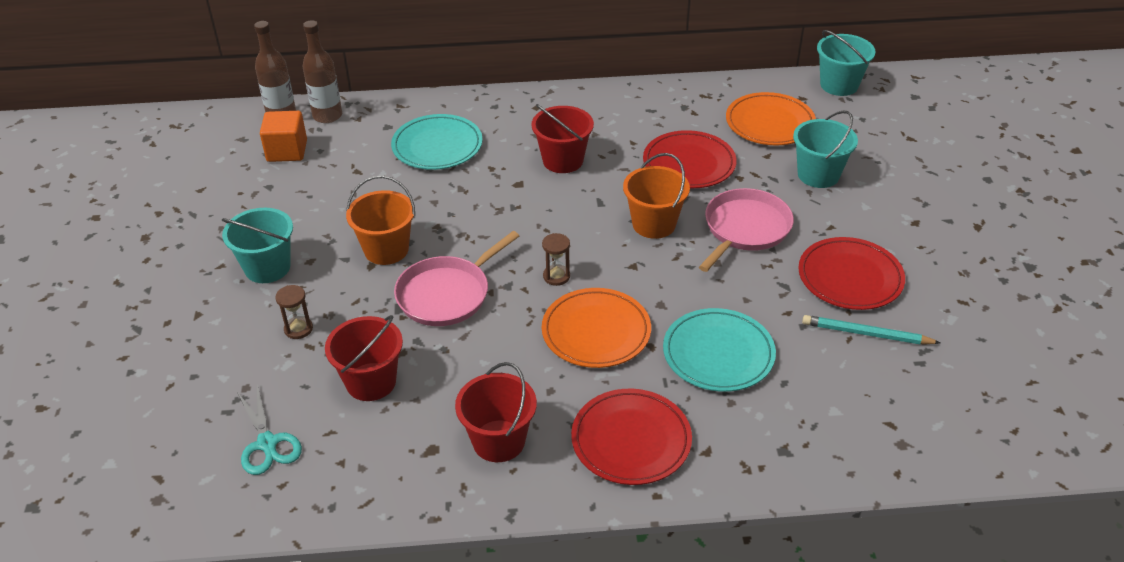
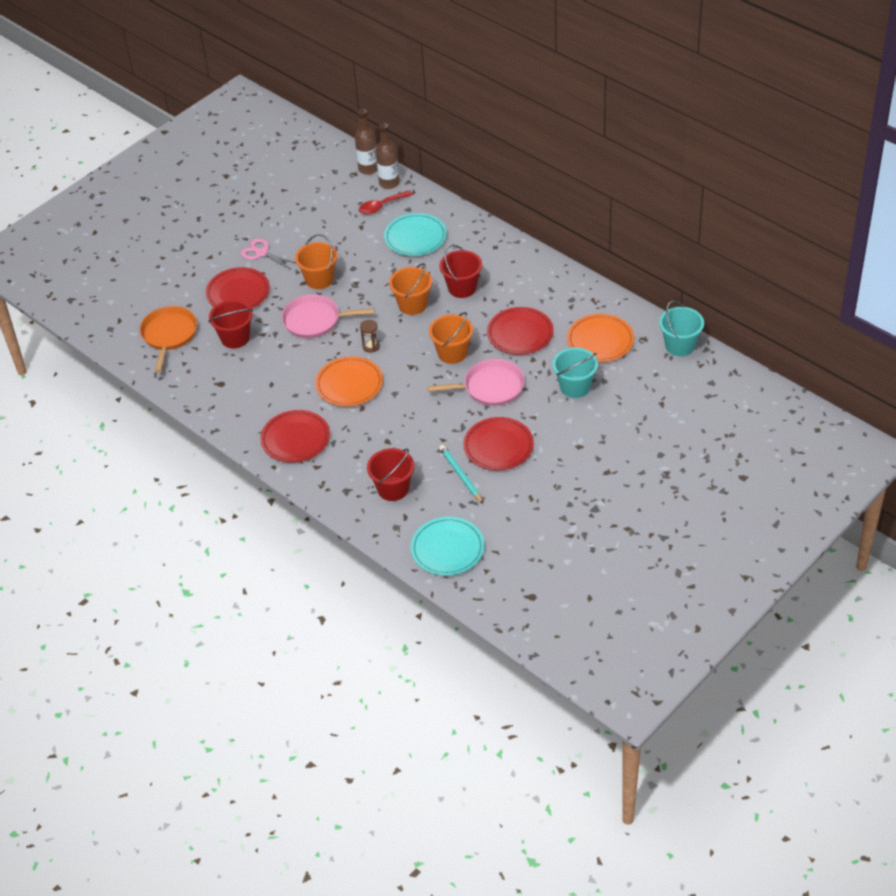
camera: 50 degrees right, 5 degrees up
(267, 267) = (262, 253): turquoise bucket -> pink scissors
(267, 443) = (169, 335): turquoise scissors -> orange pan
(287, 151) = (345, 193): orange cube -> none
(298, 329) = (238, 293): brown hourglass -> red plate
(352, 140) = (381, 206): none -> red spoon
(499, 441) = (248, 400): red bucket -> red bucket (393, 489)
(536, 207) = (412, 304): none -> orange bucket
(718, 354) = (384, 433): turquoise plate -> turquoise plate (447, 549)

